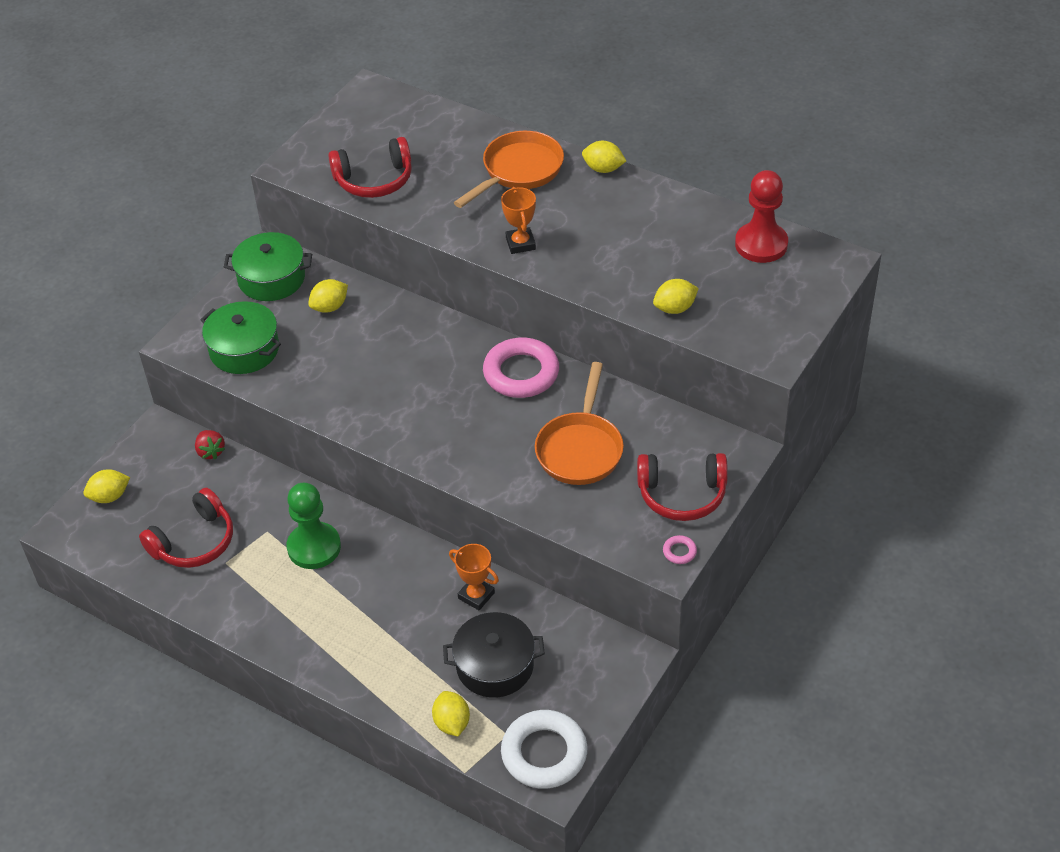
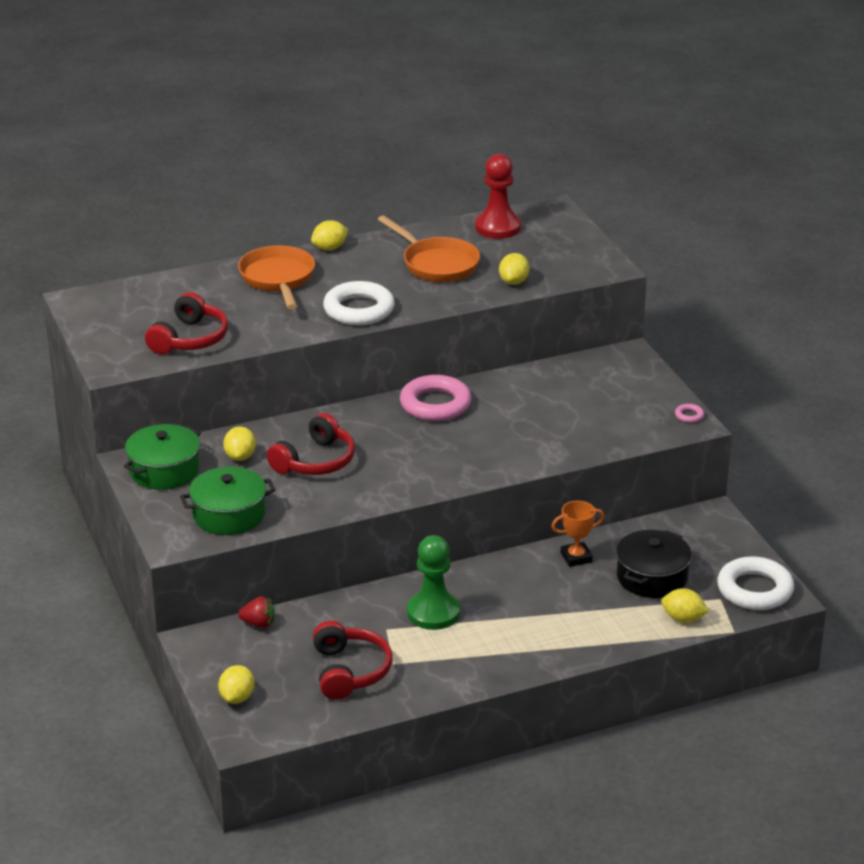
camera: 55 degrees left, 15 degrees down
(520, 243) = (359, 310): orange trophy -> white ring
(580, 449) = (544, 412): orange pan -> orange pan (436, 264)
(682, 494) = (639, 392): red headphones -> red headphones (315, 461)

